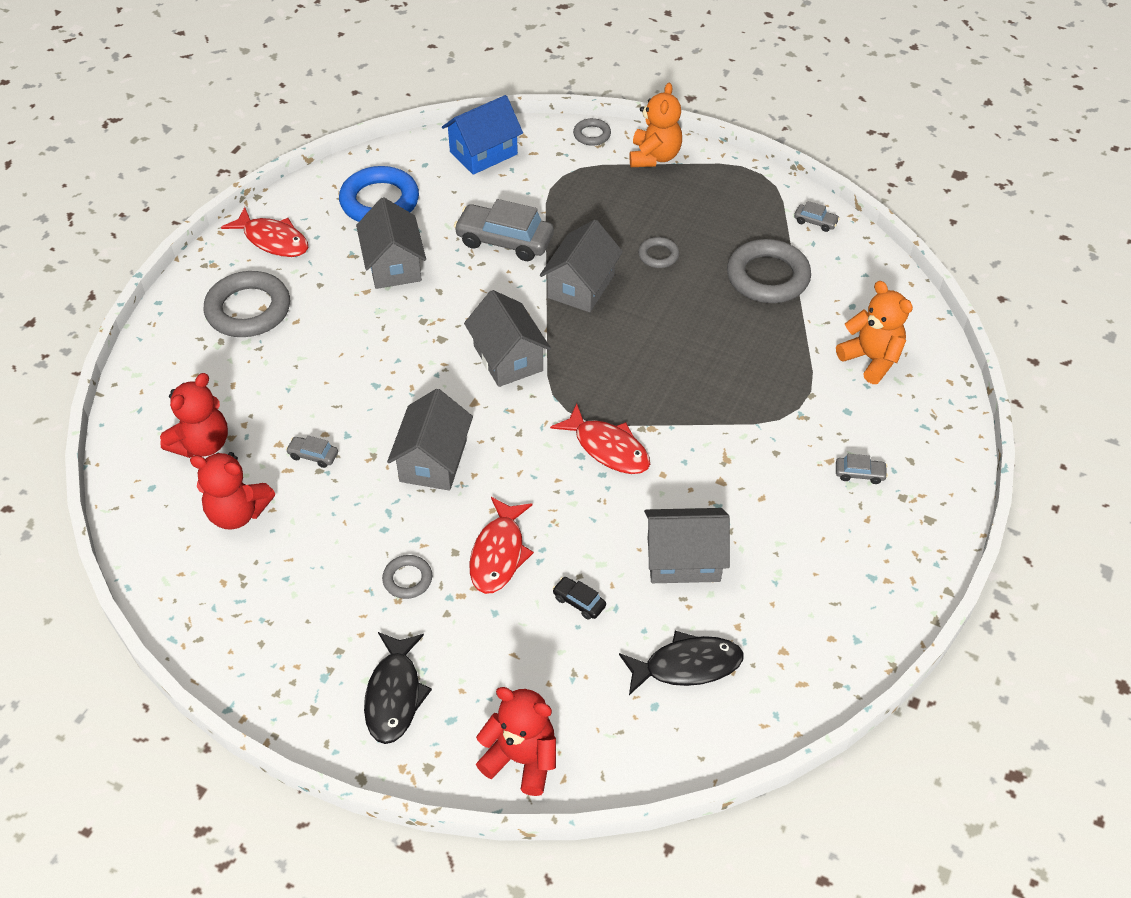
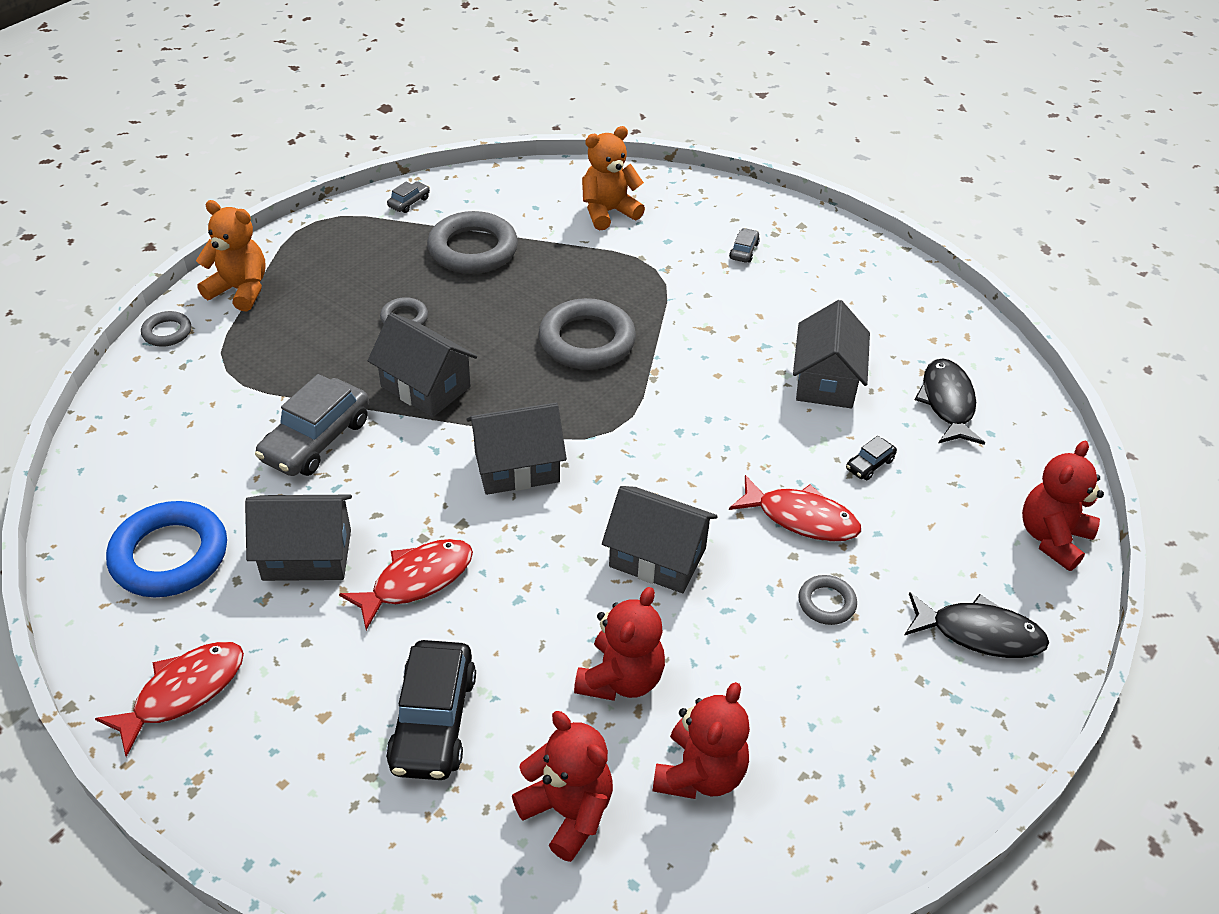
camera: 80 degrees left, 5 degrees down
(248, 310) = (320, 735): grey ring -> grey ring (587, 341)
(265, 361) = (433, 721): none -> black car
(313, 455) = (621, 678): grey car -> red teddy bear
(483, 153) = (137, 435): blue house -> none
(608, 448) = (674, 408): red fish -> red fish (417, 580)

